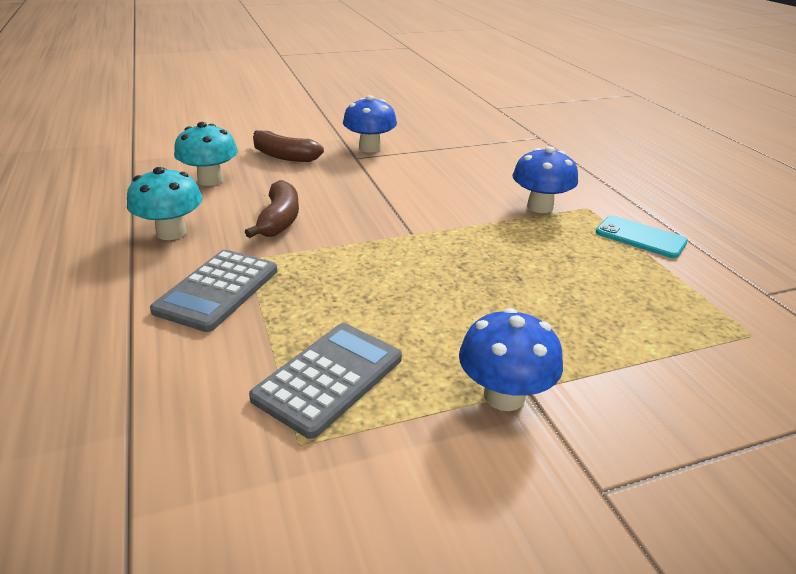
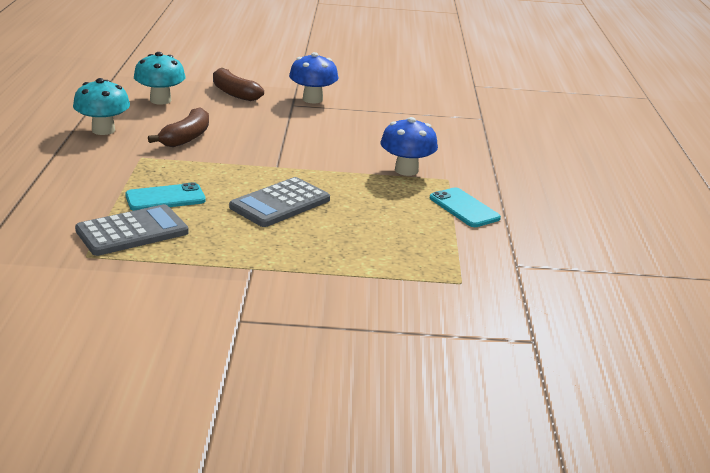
camera: 20 degrees right, 5 degrees down
(217, 290) = (105, 171): grey calculator -> grey calculator (280, 203)
(326, 311) = (165, 198): none -> turquoise phone
(504, 396) = (233, 267): blue mushroom -> none

